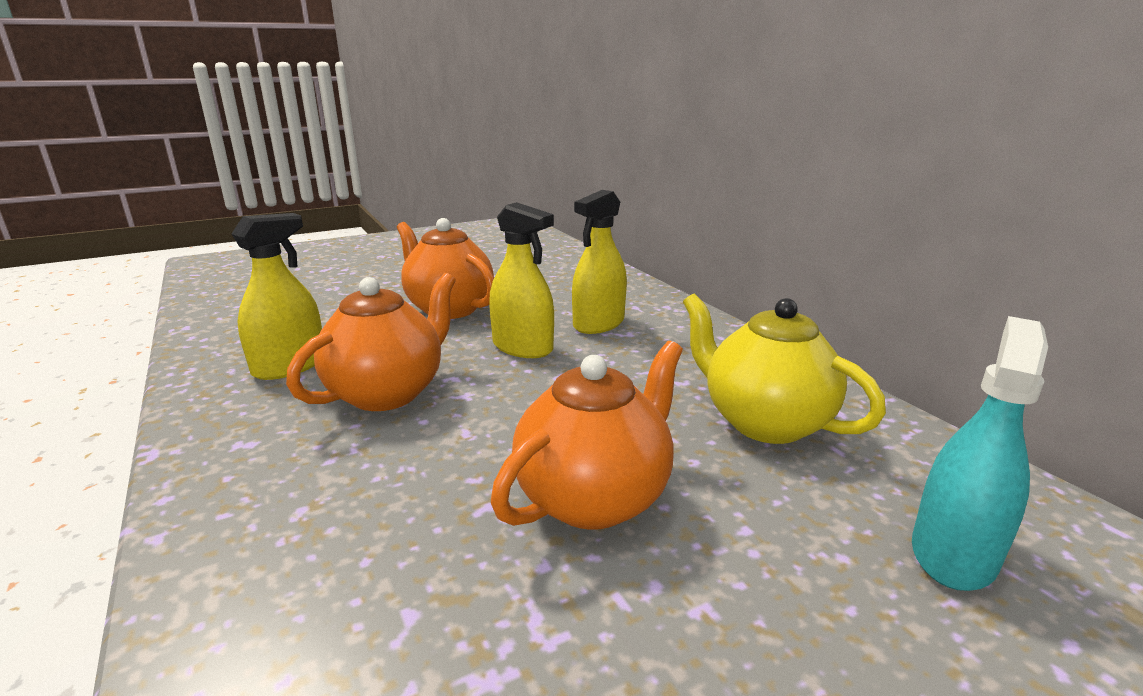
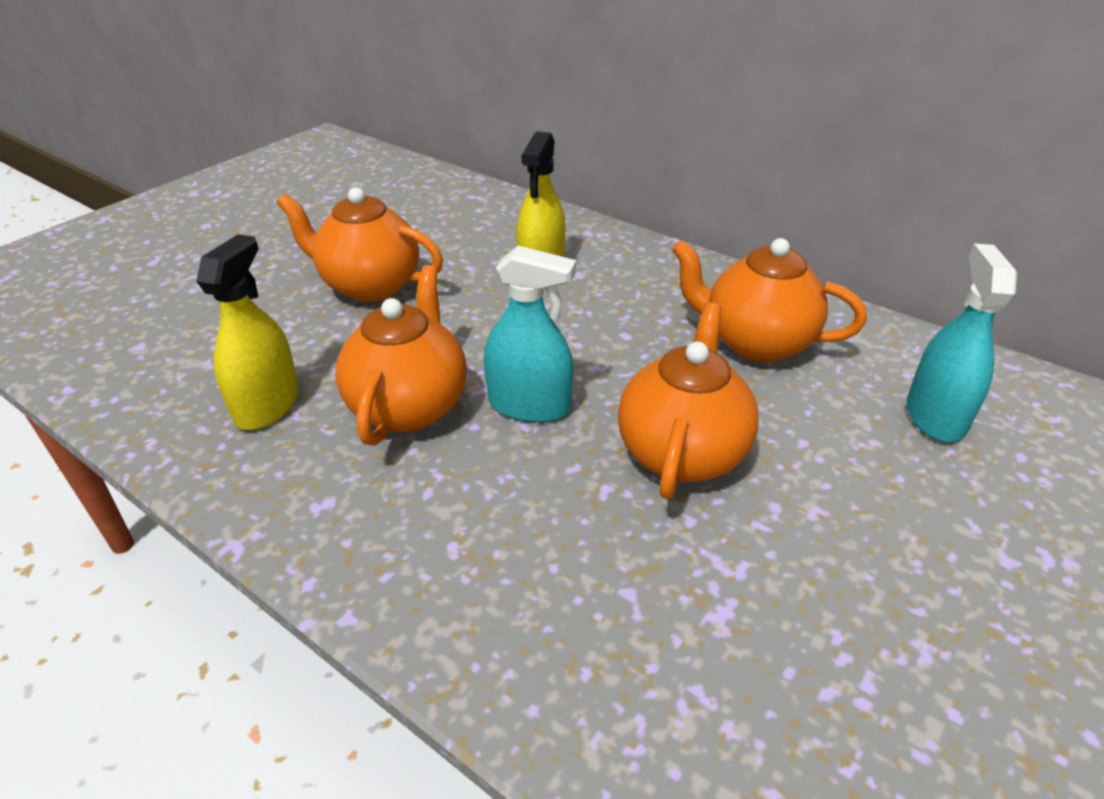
camera: 25 degrees left, 15 degrees up
(486, 417) = (529, 405): none -> turquoise spray bottle
(522, 347) = (492, 317): yellow spray bottle -> none
(764, 422) = (755, 342): yellow teapot -> orange teapot

